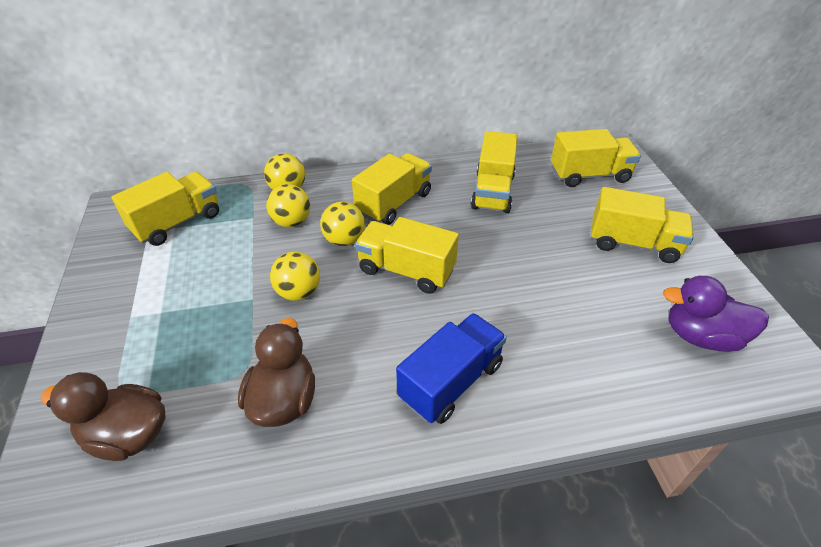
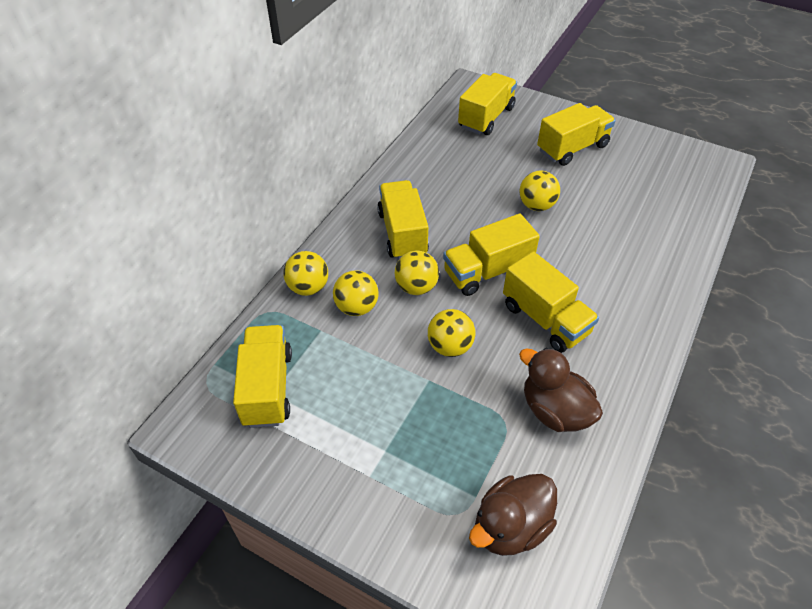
camera: 50 degrees left, 5 degrees up
(451, 381) = (612, 311): blue truck -> none
(492, 191) = (450, 174): yellow truck -> yellow truck (545, 319)
(524, 259) = (536, 205): none -> yellow ball
(701, 336) = (670, 179): purple duck -> none

